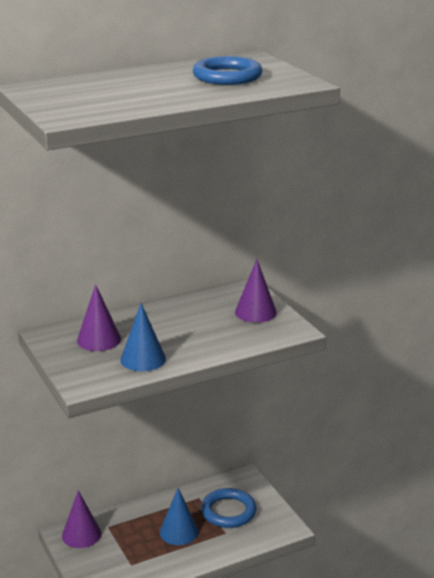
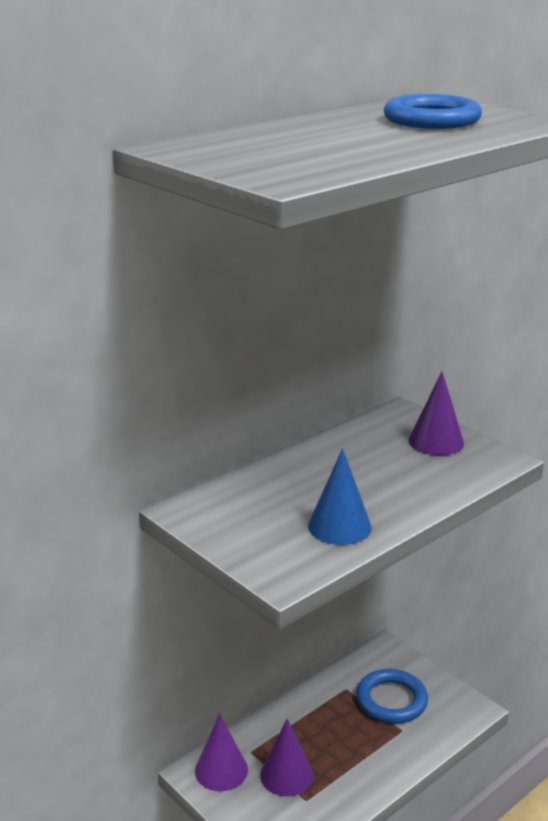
camera: 15 degrees left, 0 degrees up
(99, 339) = (261, 507): purple cone -> purple cone (286, 775)
(179, 531) = (344, 740): blue cone -> none

